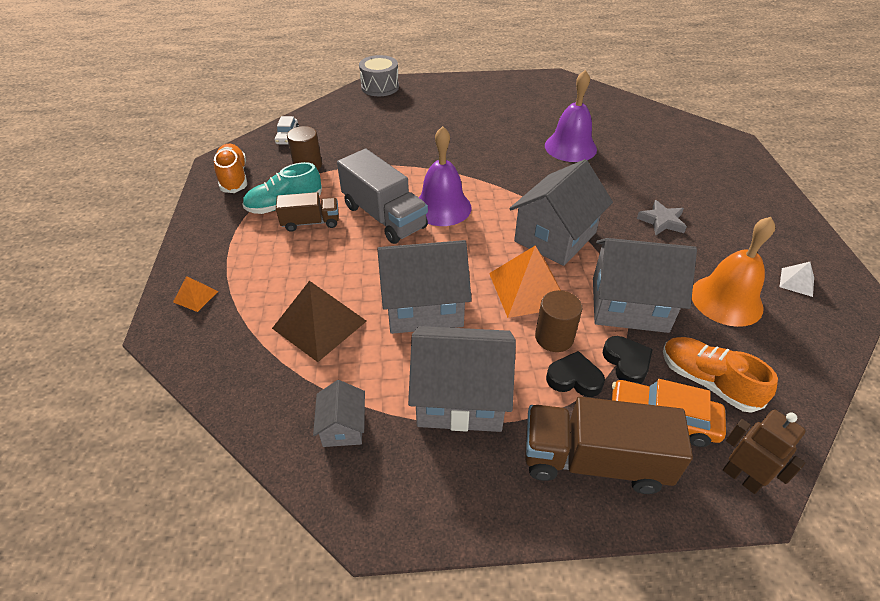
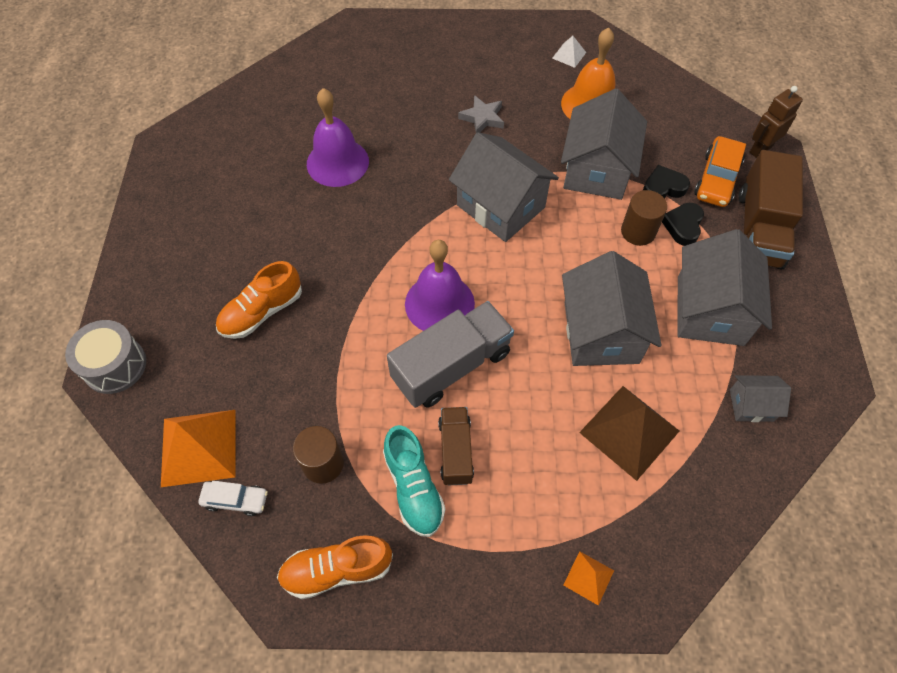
camera: 85 degrees left, 15 degrees up
(528, 289) = (577, 241): orange pyramid -> orange pyramid (198, 447)
(707, 381) = (679, 142): orange shoe -> orange shoe (262, 312)

